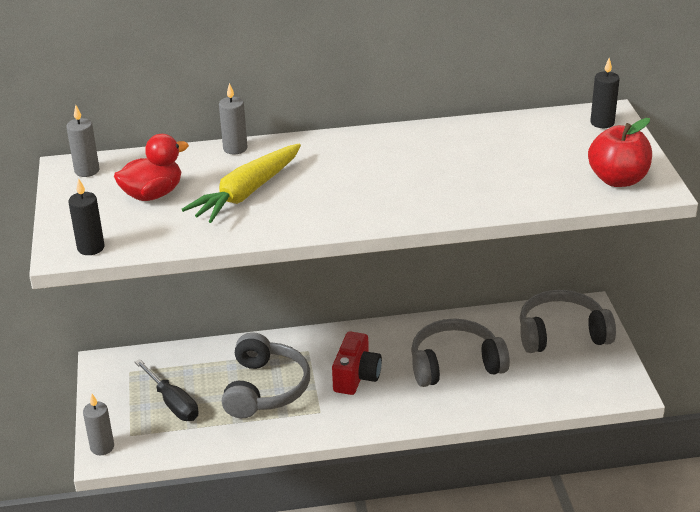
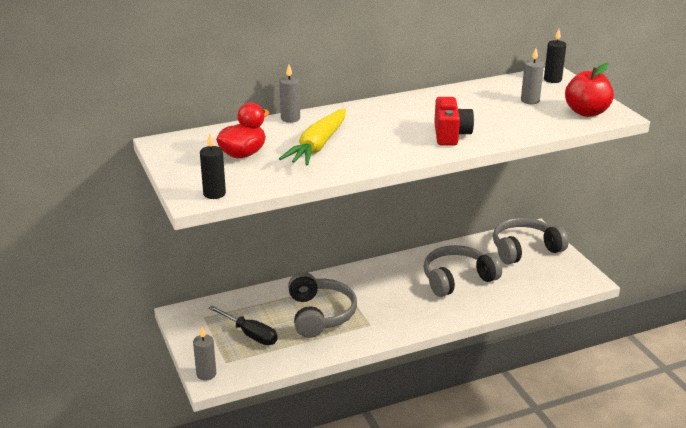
camera: 15 degrees left, 5 degrees down
(87, 171) = (179, 143): grey candle -> grey candle (530, 101)
(356, 377) = (387, 297): red camera -> red camera (450, 135)

